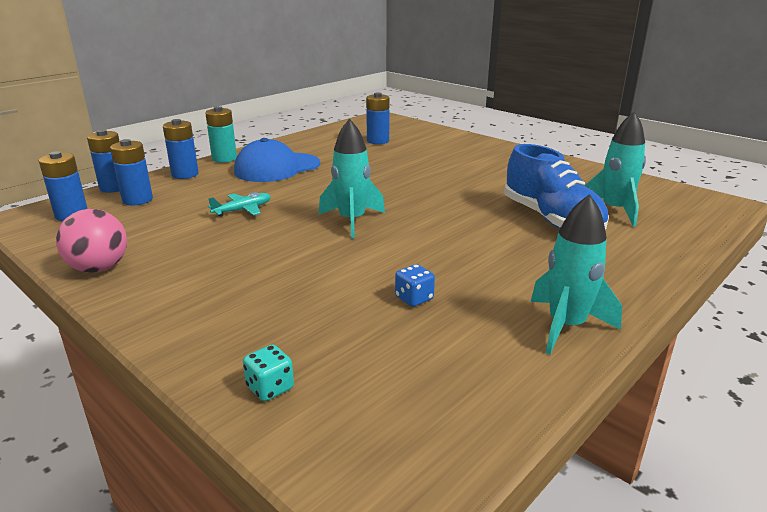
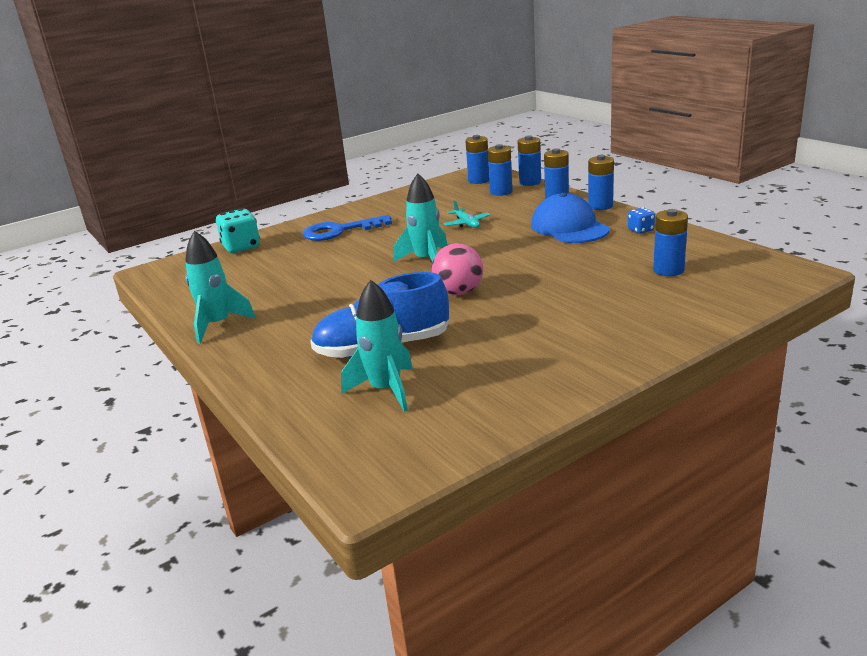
camera: 105 degrees right, 0 degrees up
(99, 268) = (392, 199): pink ball -> pink ball (459, 292)
(224, 158) = (600, 206): turquoise battery -> blue battery
(229, 292) = (340, 231): none -> blue key
(270, 388) = (241, 247): turquoise dice -> turquoise dice, size x1.80
(414, 298) = (291, 280): blue dice -> blue dice (640, 230)

